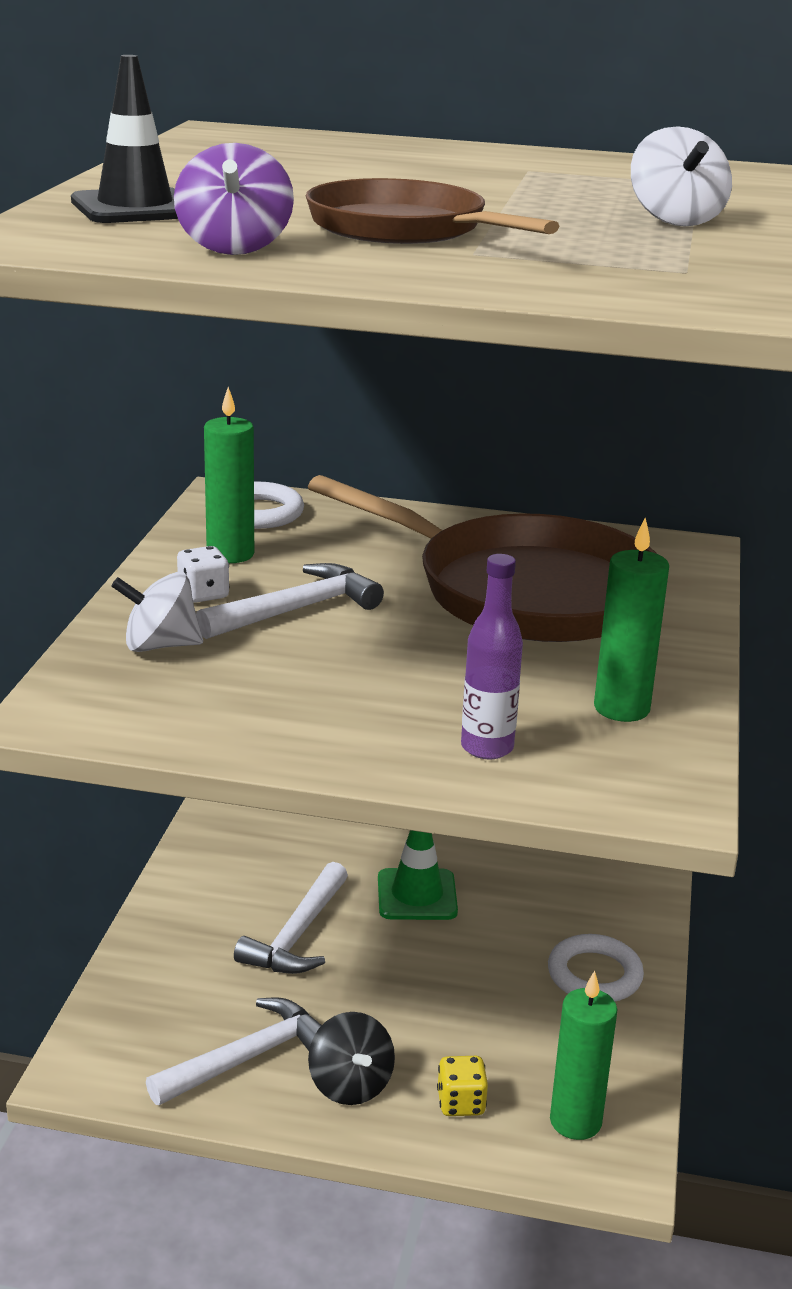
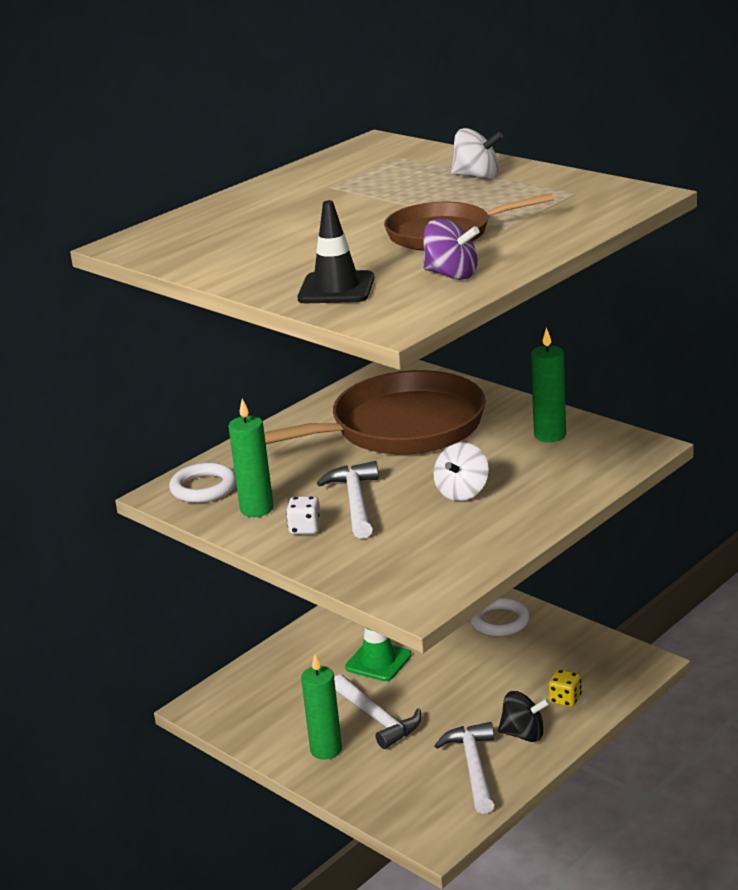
camera: 55 degrees left, 0 degrees up
(160, 645) = (360, 555): white spinning top -> white spinning top (462, 492)
(487, 748) = (558, 480): purple bottle -> none
(575, 1121) = (604, 666): green candle -> green candle (326, 750)

